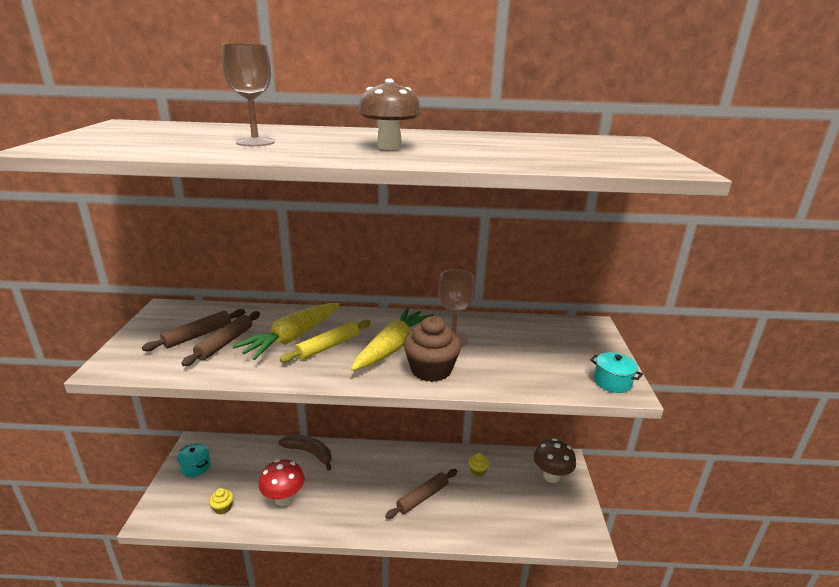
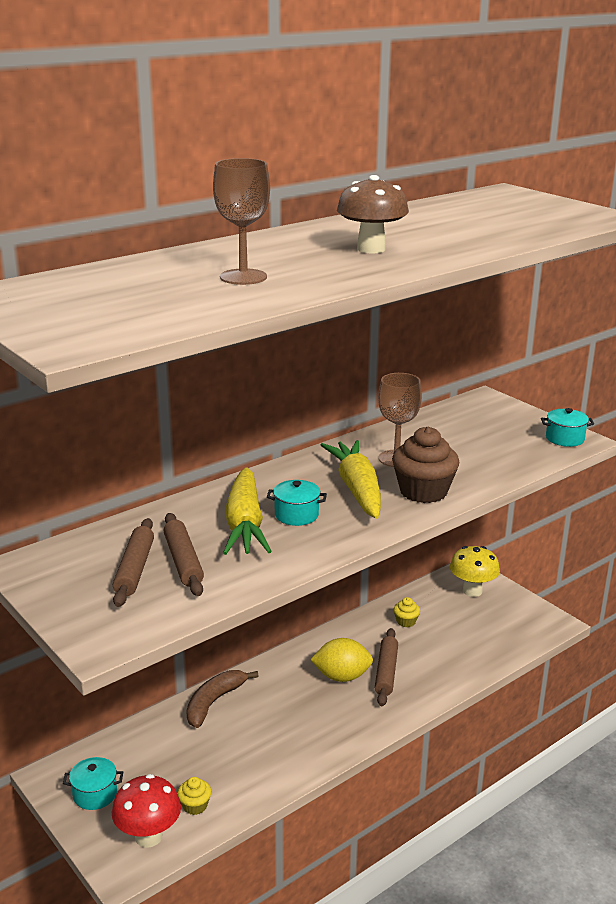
camera: 40 degrees left, 0 degrees up
(283, 499) = (251, 757): red mushroom -> red mushroom (148, 836)
(309, 453) = (214, 702): brown banana -> brown banana turned 45 degrees counterclockwise
(328, 346) = (296, 515): yellow rolling pin -> turquoise pot
(393, 482) = (342, 676): none -> yellow lemon
(551, 476) = (472, 591): brown mushroom -> yellow mushroom

